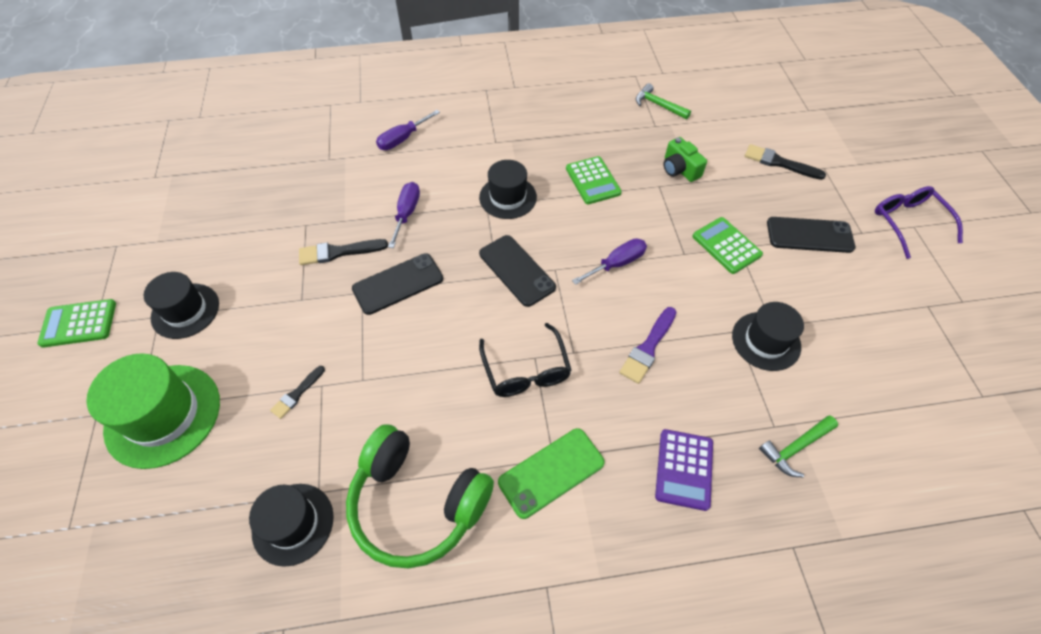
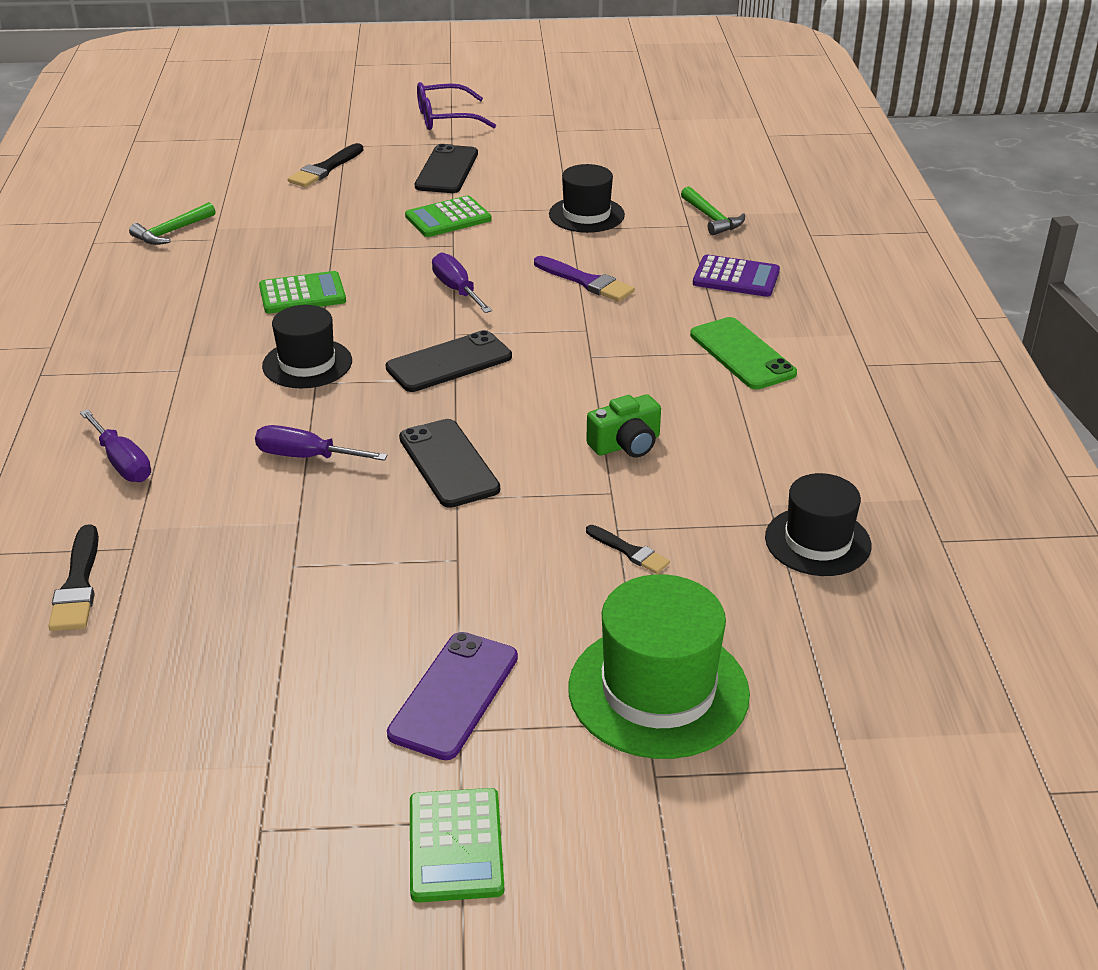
camera: 85 degrees left, 20 degrees down
(185, 311) = (454, 695): black hat -> purple phone
(339, 252) = (368, 524): black brush -> black brush (78, 584)
(417, 503) = (783, 445): green headphones -> none
(526, 370) = (609, 363): black glasses -> none
(679, 169) = (308, 231): green camera -> green camera (626, 444)

